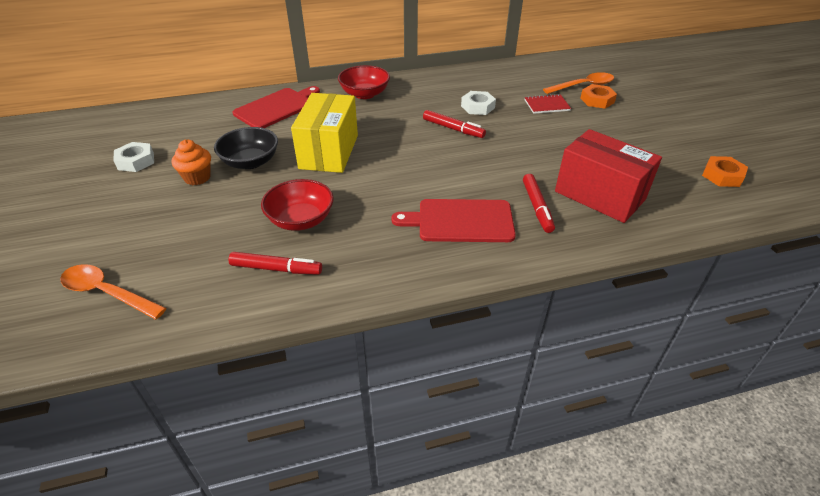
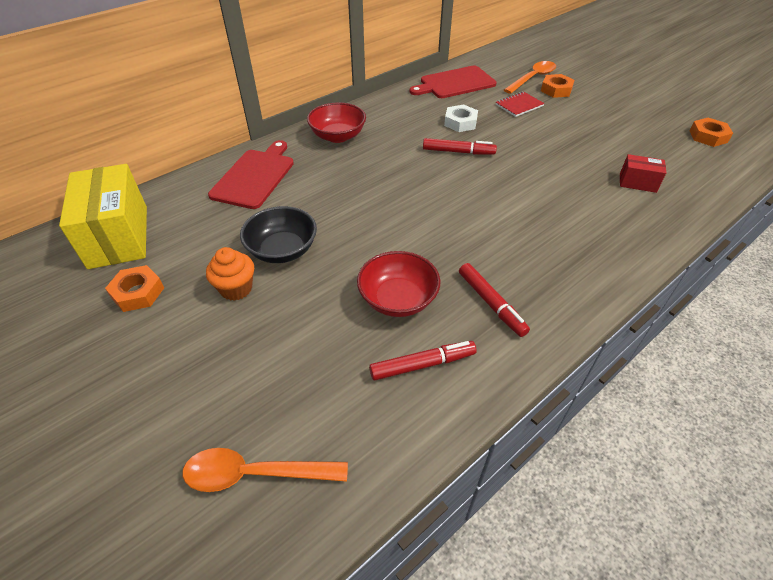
camera: 25 degrees left, 5 degrees up
(136, 161) = (138, 293): white nut -> orange nut
(329, 152) = (358, 212): yellow box -> yellow box (118, 236)
(461, 221) = (549, 247): red cutting board -> red cutting board (455, 83)
(537, 207) = (599, 210): red marker -> red marker (491, 303)
(599, 195) = (637, 183): red box -> red box, size x0.48

